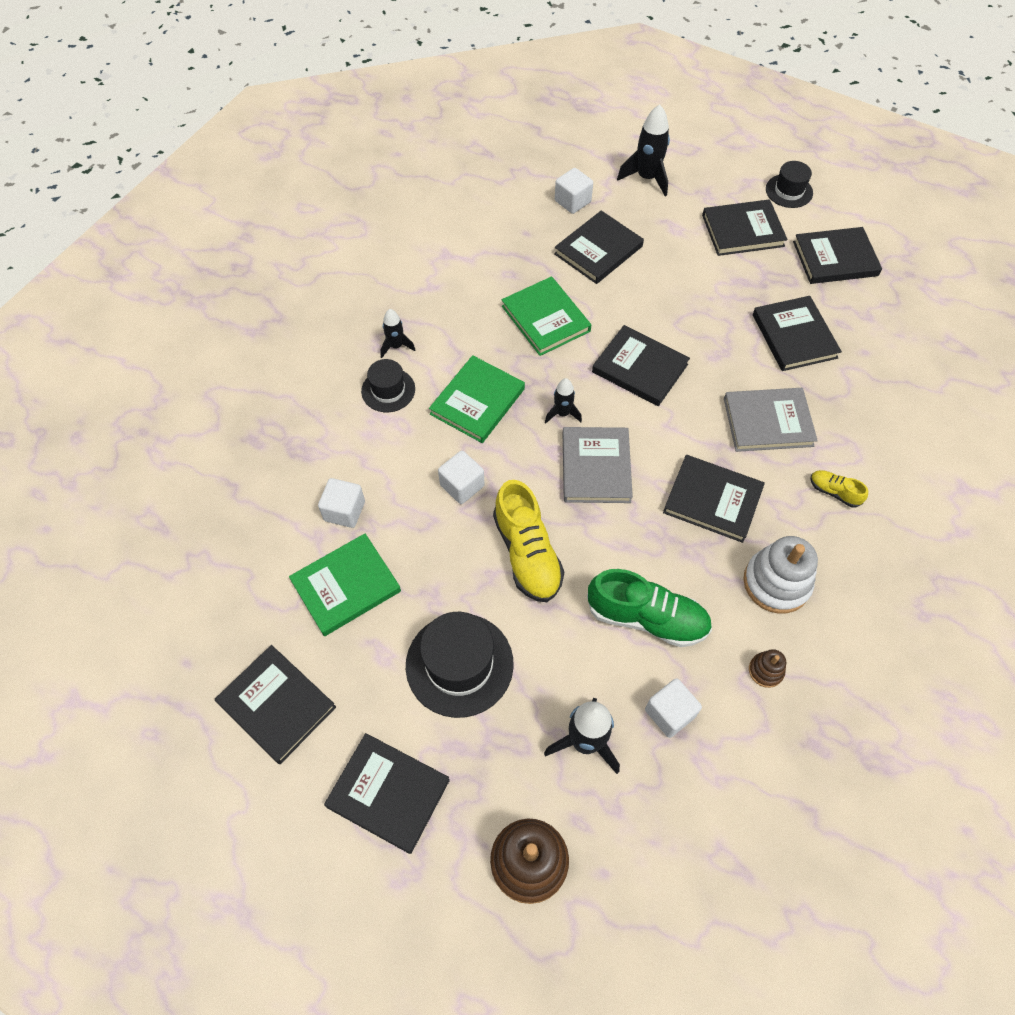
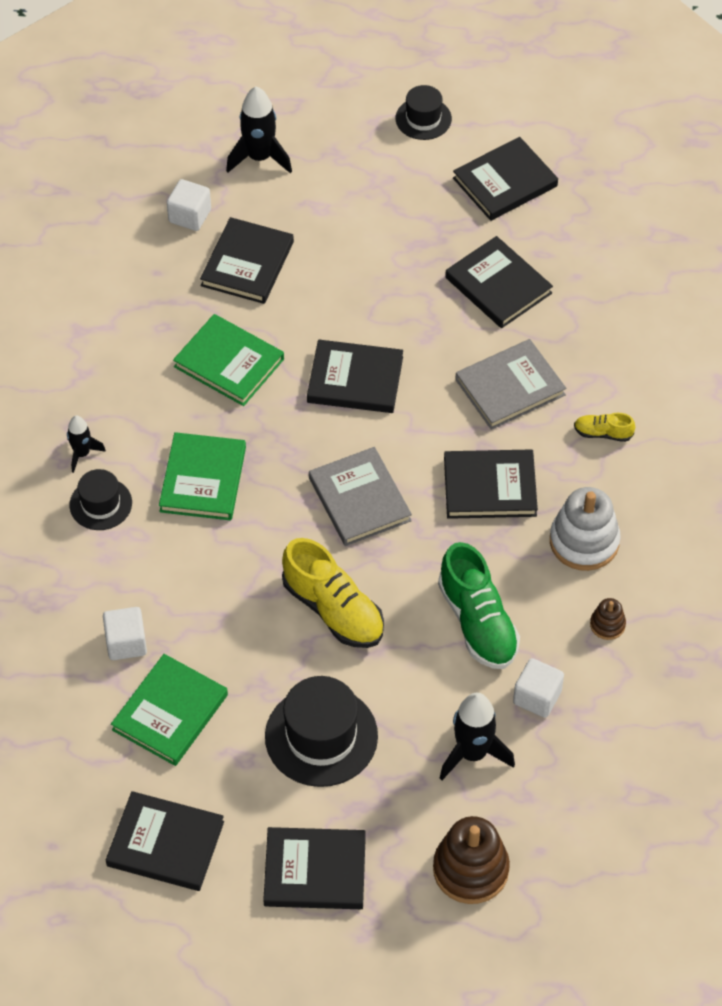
camera: 25 degrees left, 5 degrees down
(462, 485) = (233, 570): white cube -> none
(562, 413) = (298, 458): black rocket -> none
(647, 618) = (478, 622): green shoe -> green shoe turned 75 degrees clockwise
(742, 231) = (394, 184): black book -> none

